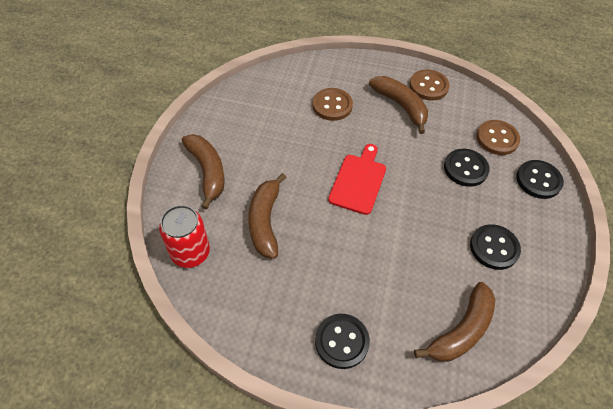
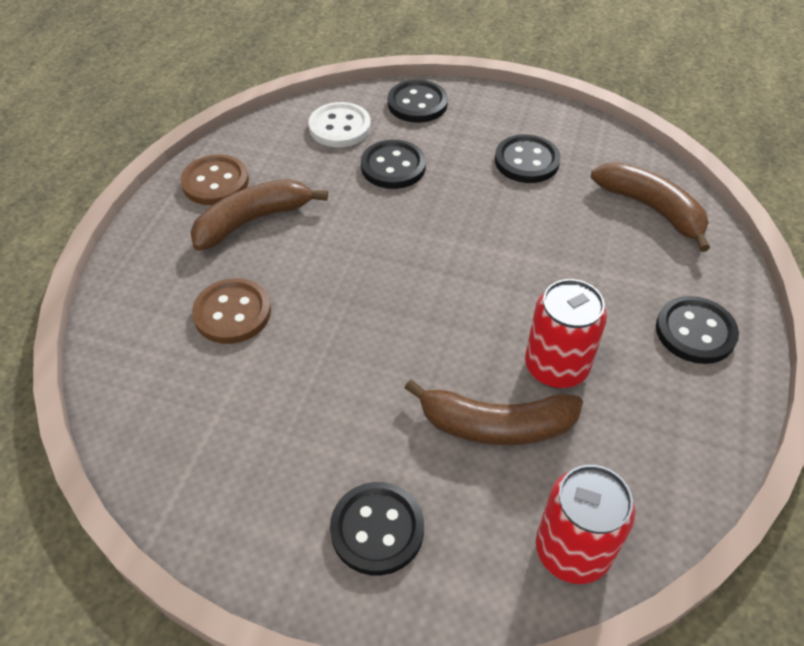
camera: 85 degrees left, 5 degrees down
(207, 171) = (377, 529): brown banana -> black button
(306, 254) = (556, 367): none -> red can
(358, 181) = (411, 290): red cutting board -> none
(497, 138) = (340, 127): brown button -> white button

